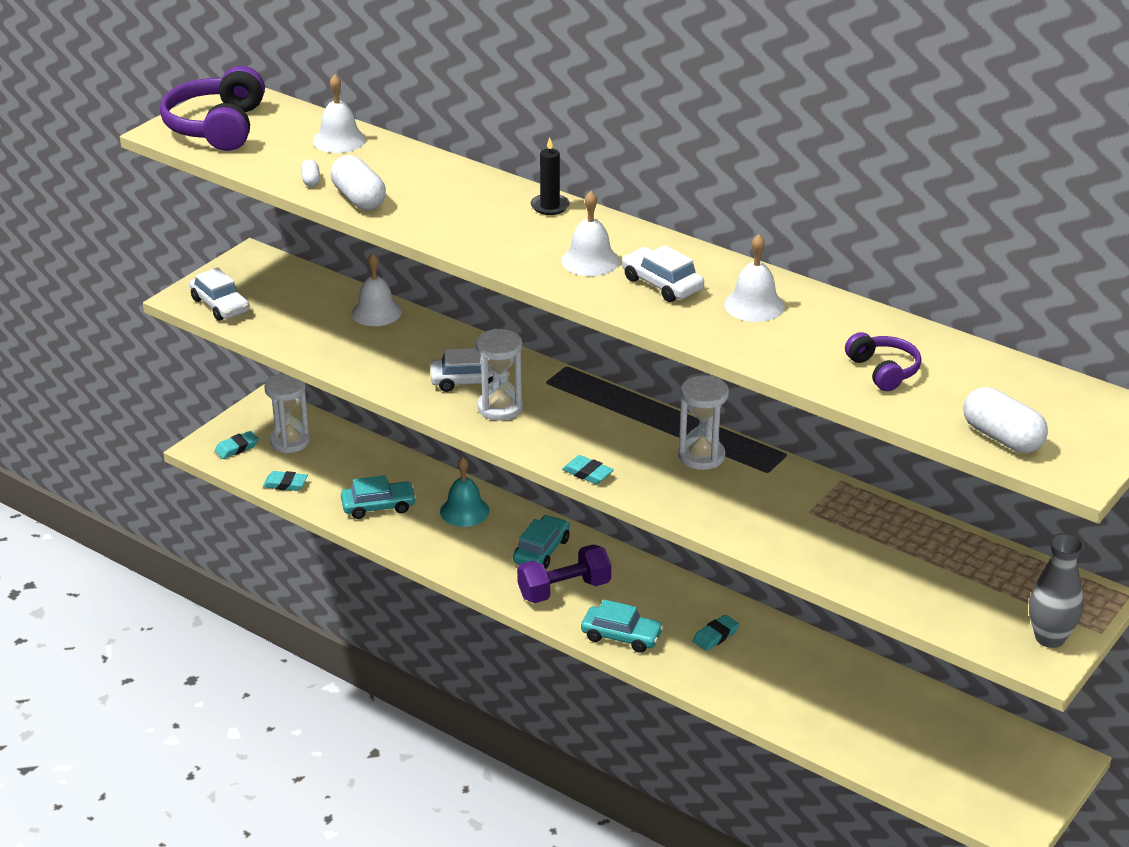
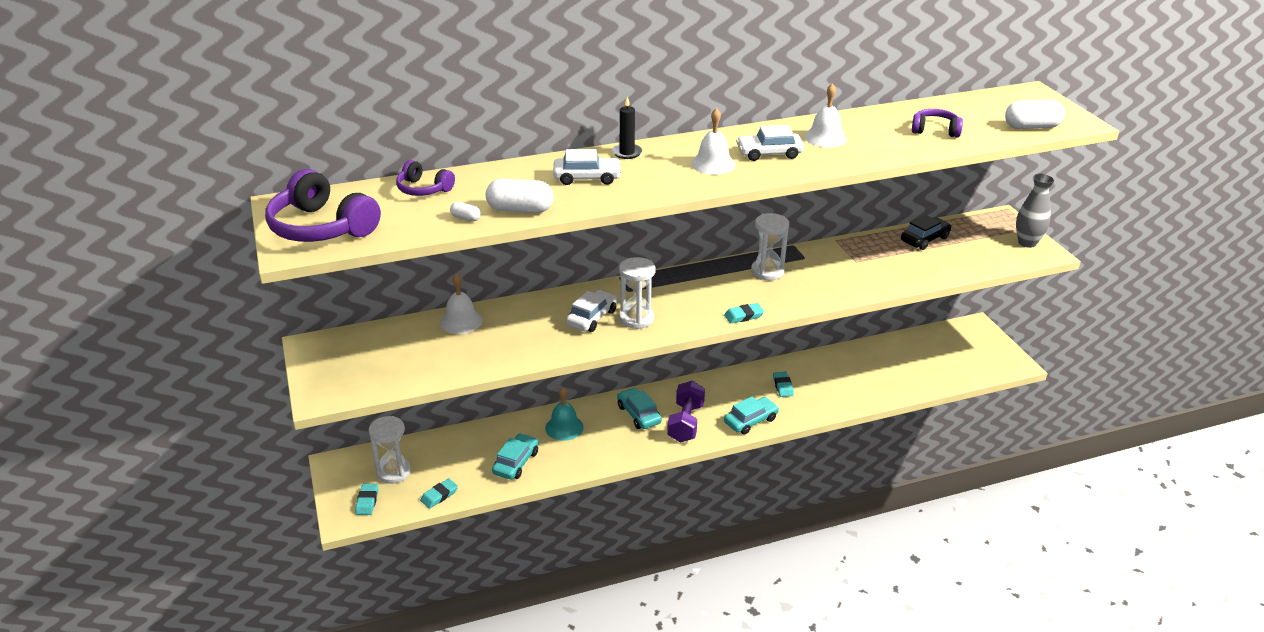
camera: 55 degrees left, 0 degrees up
(220, 305) = (354, 384): white car -> white car (587, 178)
(339, 140) = (423, 189): white bell -> purple headphones
(938, 548) = (924, 239): none -> black car

